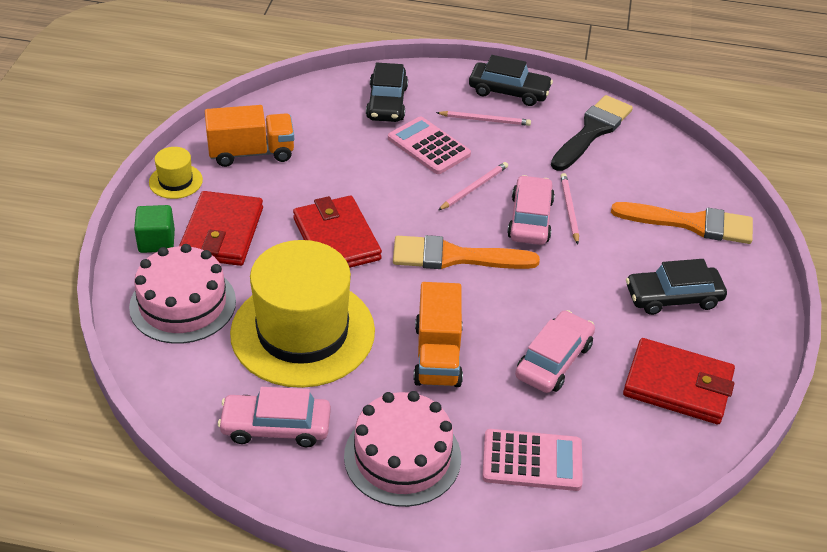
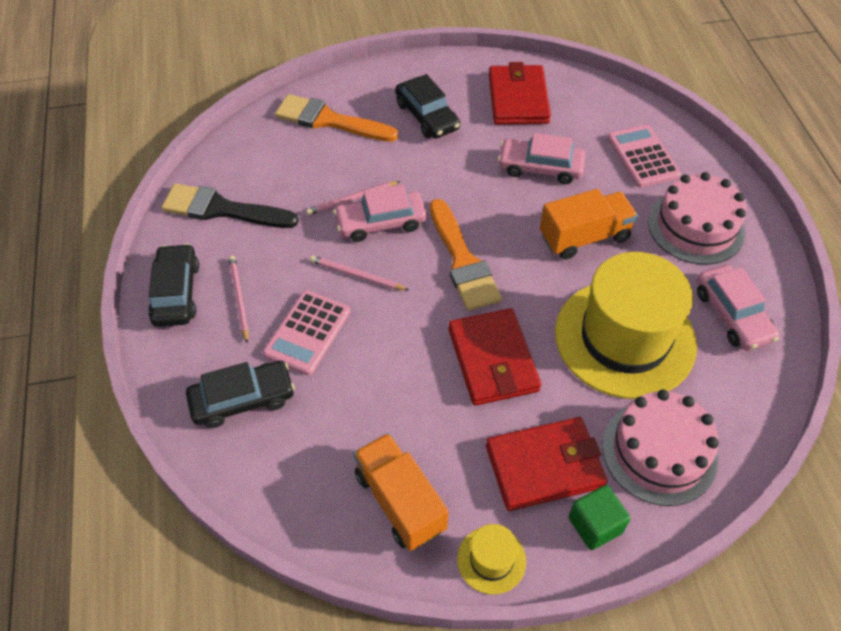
camera: 110 degrees left, 10 degrees up
(336, 239) = (493, 360): red wallet -> red wallet turned 60 degrees counterclockwise
(691, 223) = (329, 120): orange brush -> orange brush turned 60 degrees counterclockwise

